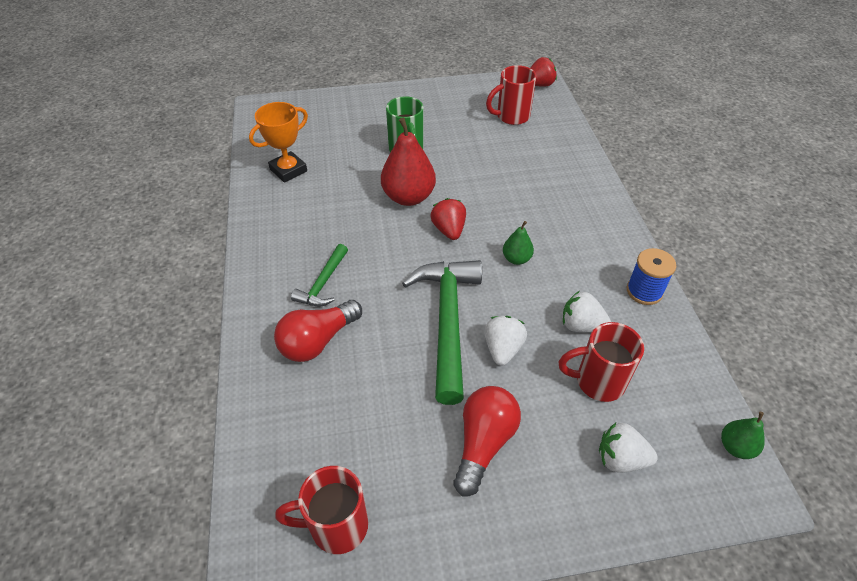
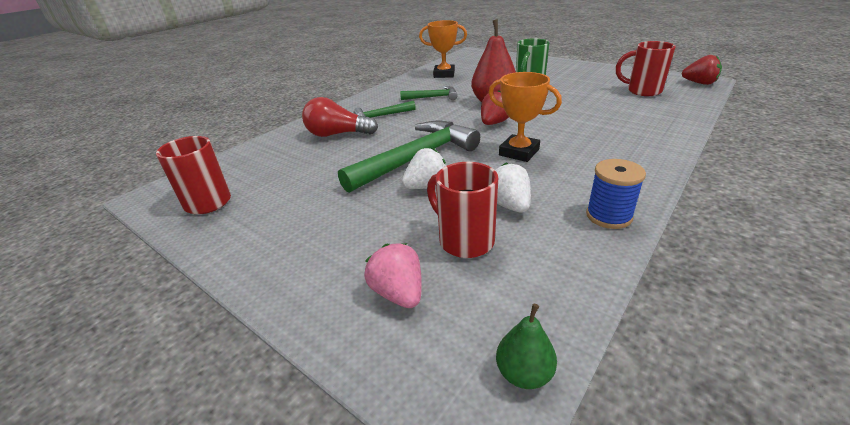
camera: 50 degrees right, 15 degrees down
(334, 220) = (433, 97): none -> green hammer
(483, 443) = (330, 219): red light bulb -> none
(516, 259) = (519, 152): green pear -> orange trophy
(620, 459) = (398, 293): white strawberry -> pink strawberry

